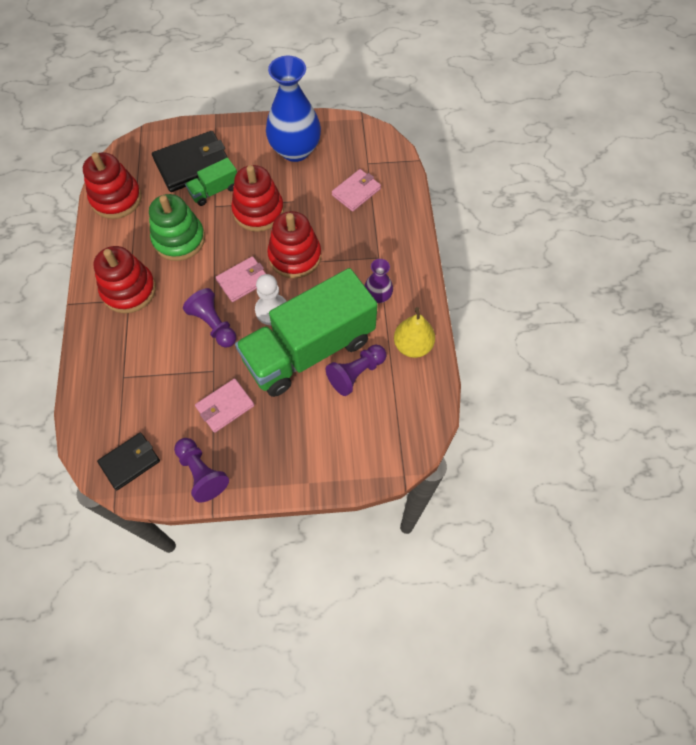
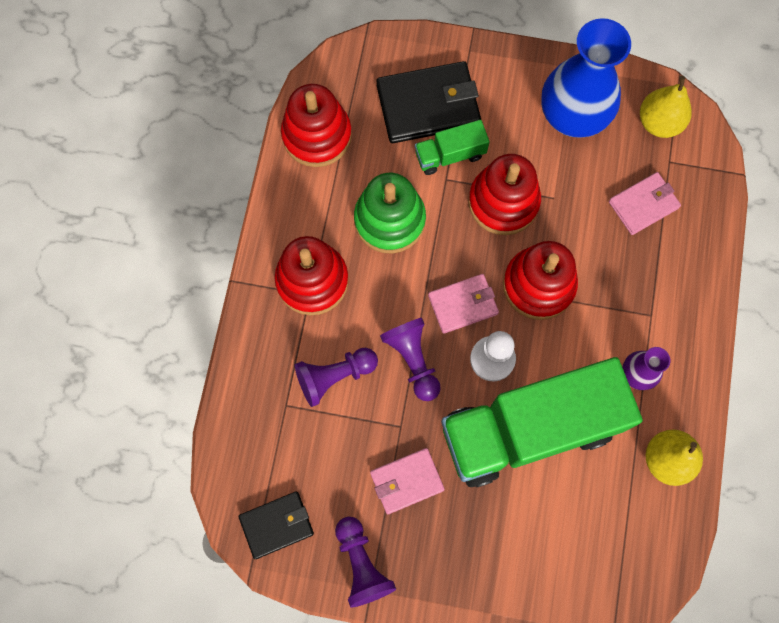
camera: 15 degrees right, 10 degrees up
(354, 142) = (659, 122): none -> yellow pear
(356, 373) = (583, 480): purple pawn -> purple pawn (334, 376)

